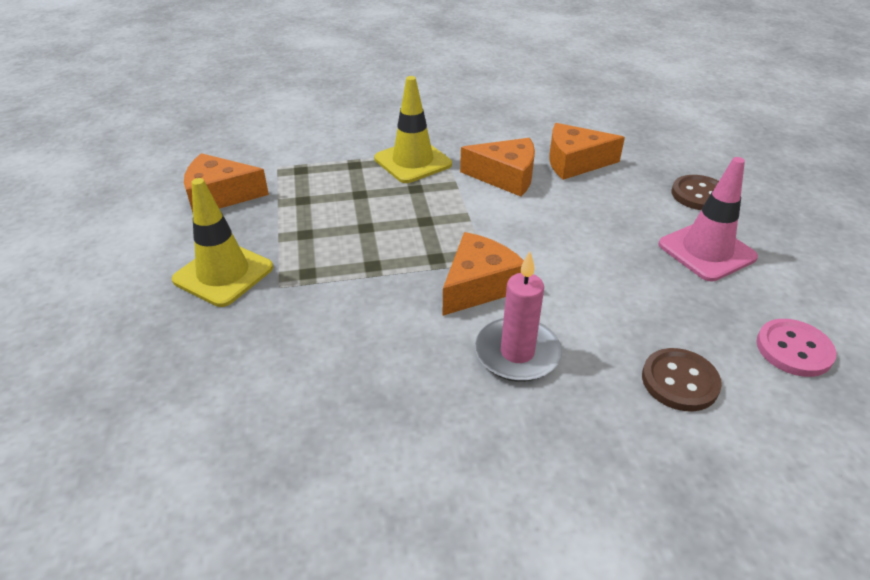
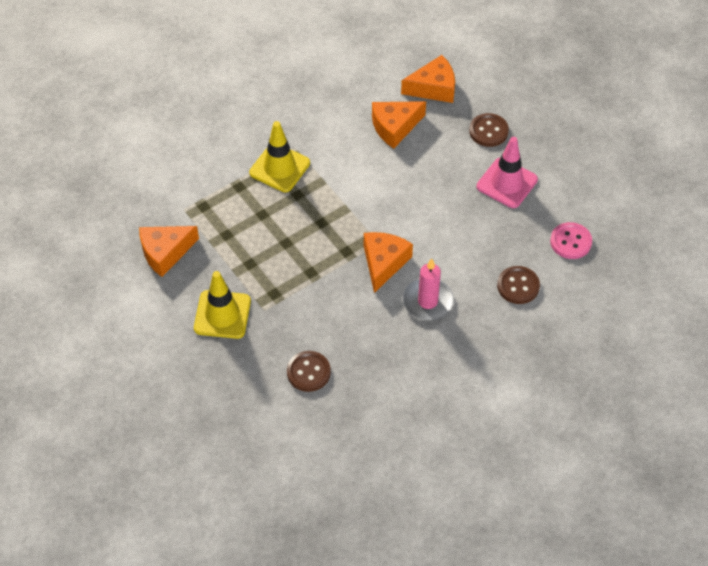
camera: 25 degrees left, 15 degrees up
(273, 384) = (308, 372): none -> brown button
(505, 177) = (353, 160): orange cheese -> orange cheese (433, 88)

